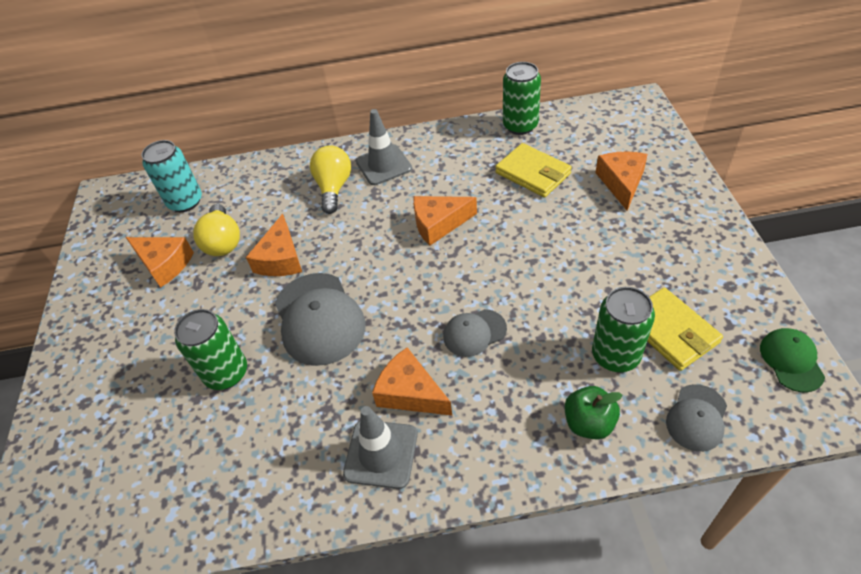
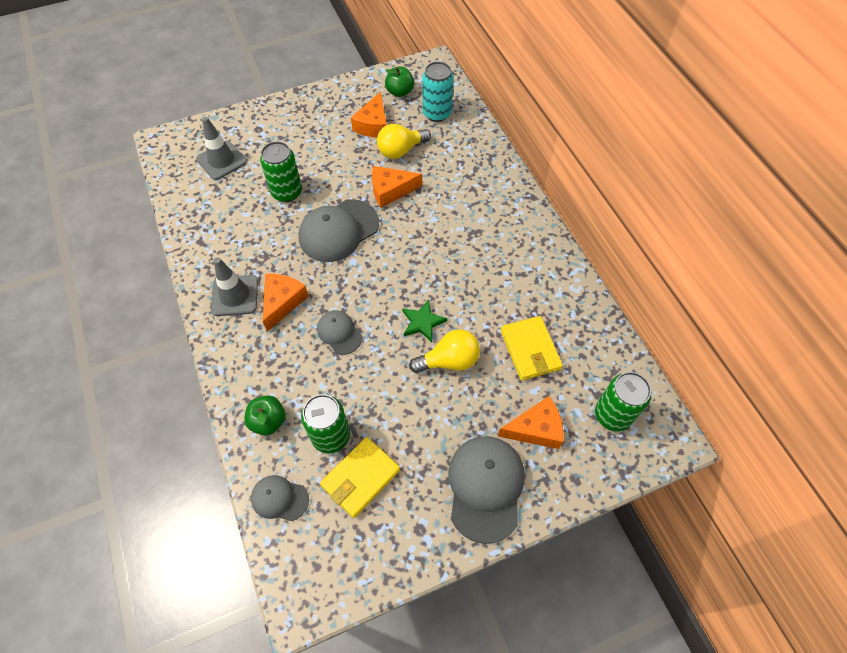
camera: 70 degrees right, 10 degrees up
(127, 231) = (399, 92): none -> green apple
(334, 188) = (474, 202): yellow light bulb -> yellow light bulb (449, 361)
(383, 165) = (511, 230): grey traffic cone -> grey traffic cone (221, 160)
(438, 224) = (448, 286): orange cheese -> none
(479, 252) = (422, 322): none -> green star
(520, 126) = (597, 329): green can -> green can (612, 415)
(533, 173) = (530, 350): yellow wallet -> yellow wallet turned 45 degrees counterclockwise
(683, 228) = (485, 487): none -> grey cap
(791, 360) = (342, 578): green cap -> none

